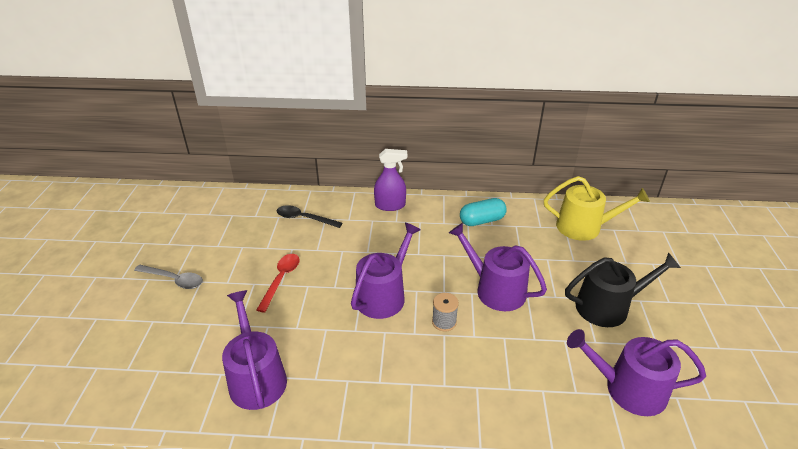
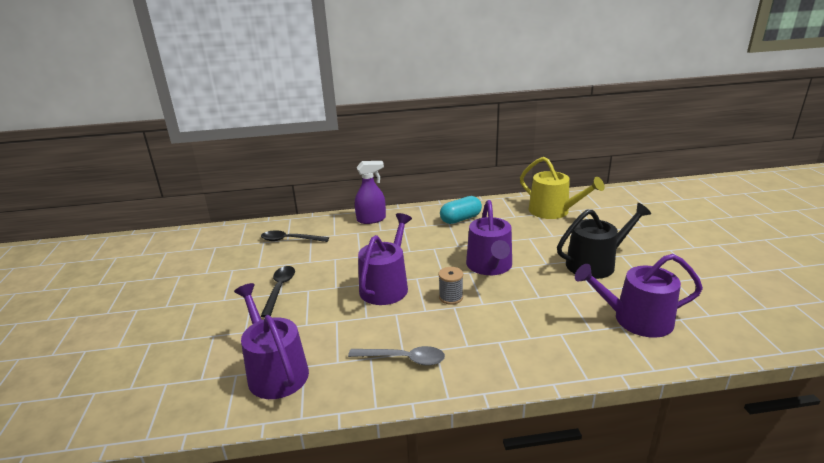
camera: 10 degrees left, 10 degrees down
(174, 280) = (166, 306): grey spoon -> grey spoon (403, 359)
(281, 280) = (279, 289): red spoon -> black spoon
(495, 289) = (490, 266): purple watering can -> purple watering can turned 120 degrees counterclockwise
(584, 227) = (553, 211): yellow watering can -> yellow watering can turned 45 degrees clockwise

